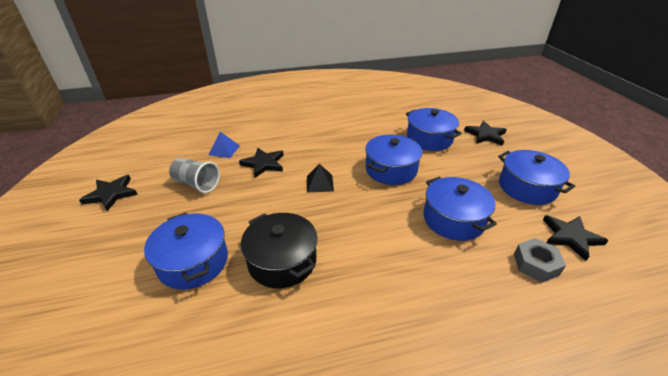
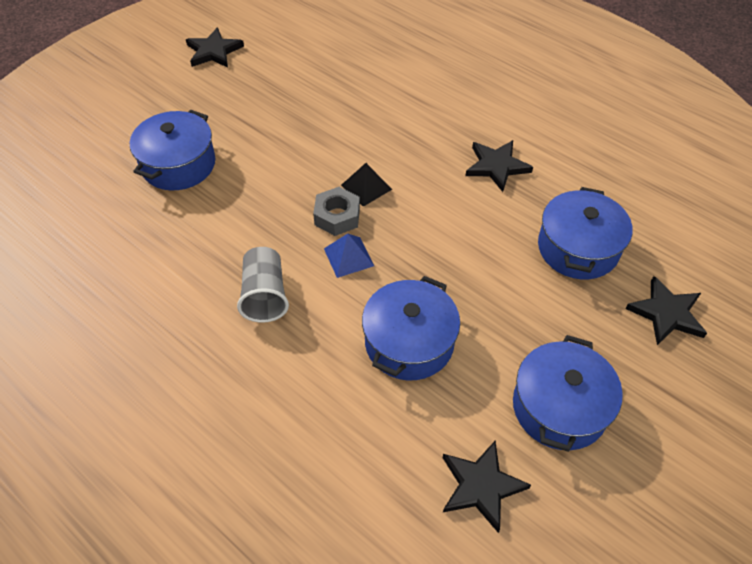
camera: 55 degrees right, 15 degrees up
(197, 184) = (277, 95): grey cup -> grey cup (265, 295)
(224, 150) = (351, 74): blue pyramid -> blue pyramid (349, 257)
(263, 164) = (357, 121): black star -> black star (496, 166)
(282, 261) = (225, 224): black pot -> none
(391, 170) = (456, 239): blue pot -> none
(536, 264) = (391, 454): grey nut -> grey nut (337, 216)

